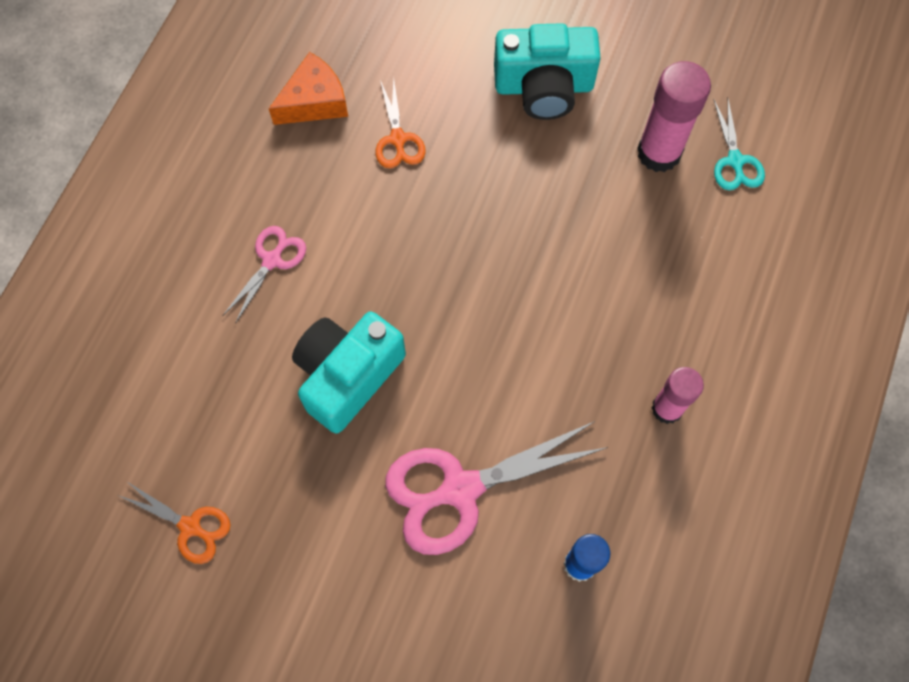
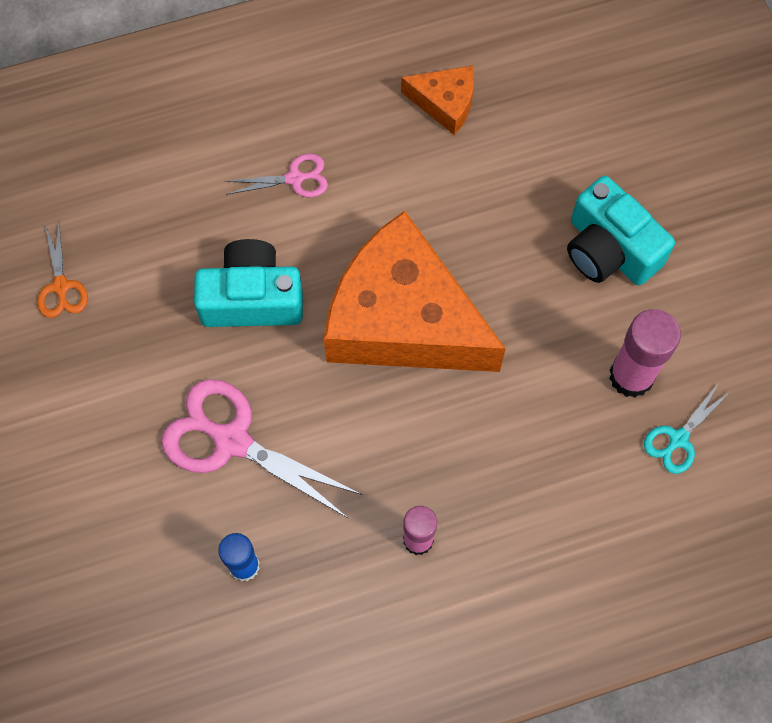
camera: 50 degrees right, 0 degrees up
(398, 139) = (467, 183): orange scissors -> none
(471, 275) = (403, 320): none -> orange cheese

